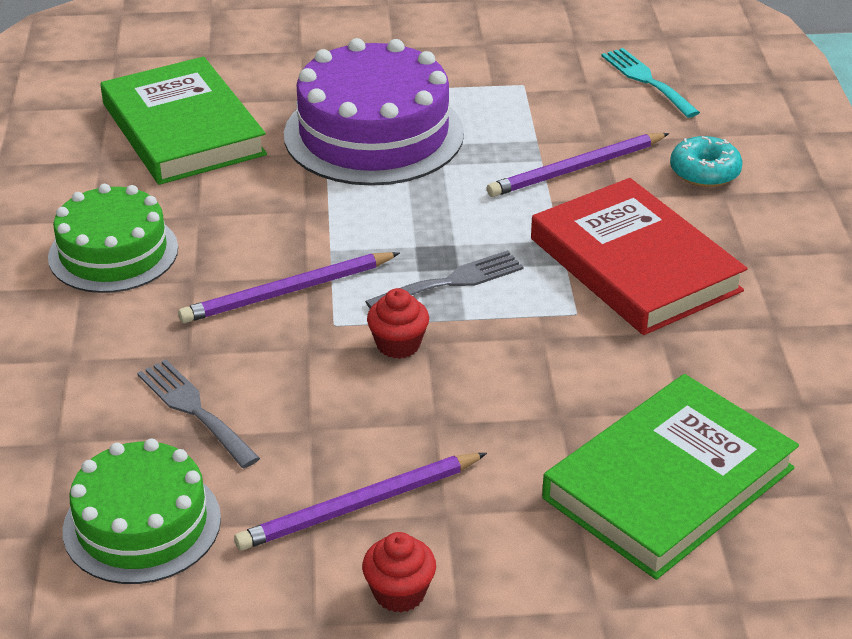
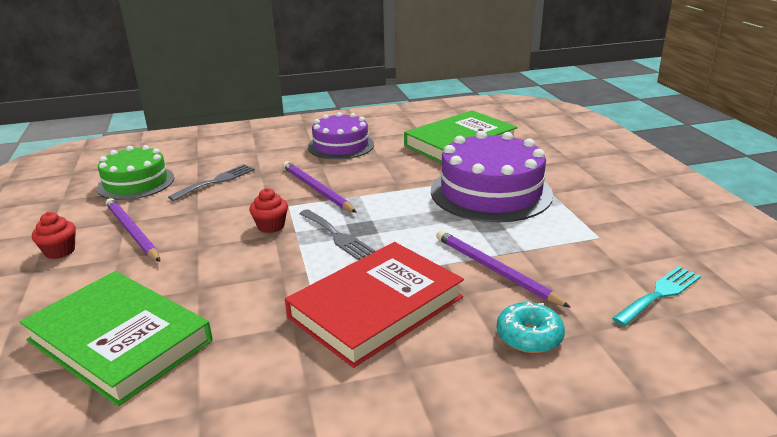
camera: 80 degrees right, 10 degrees down
(113, 252) = (341, 145): green cake -> purple cake

